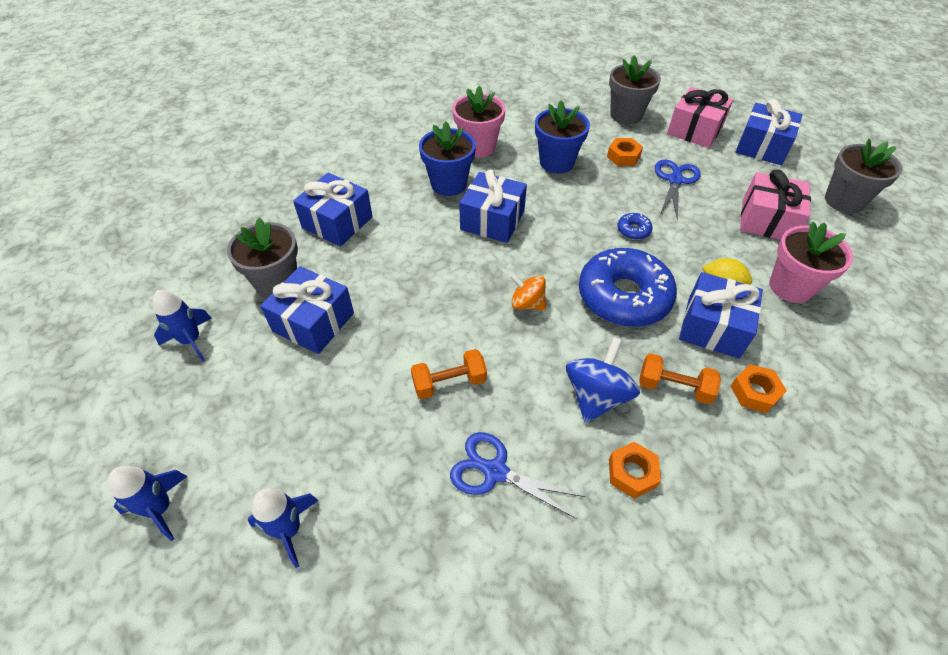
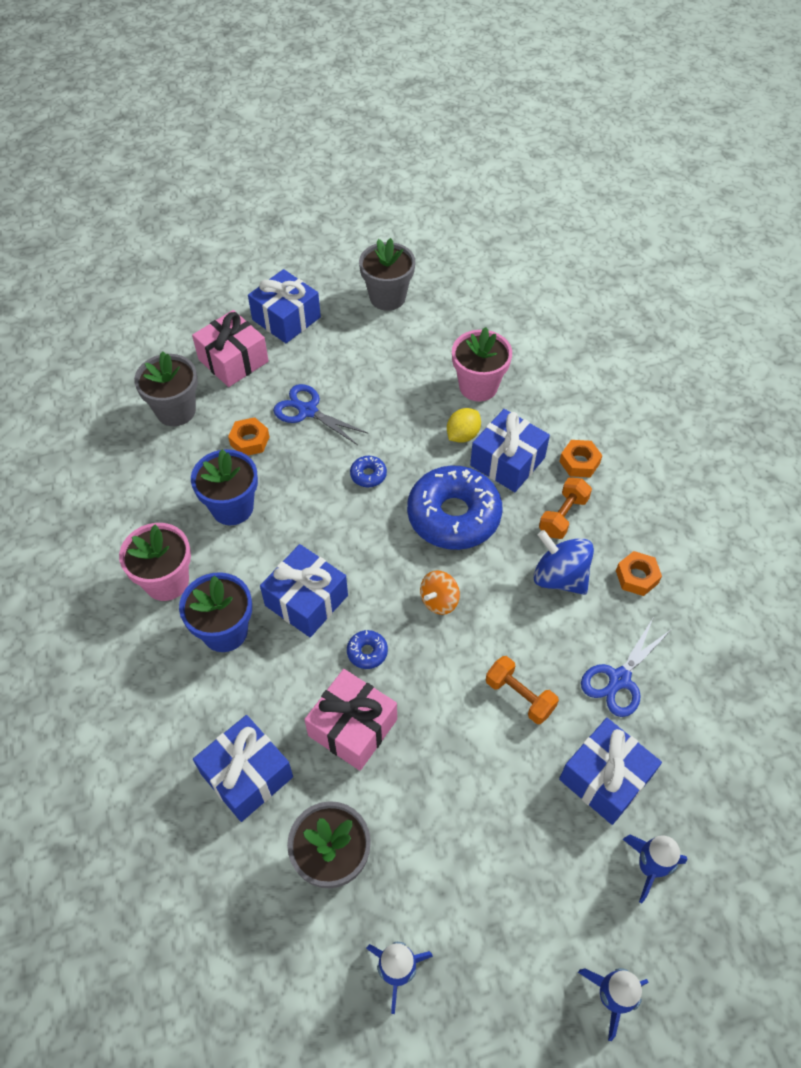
camera: 75 degrees left, 5 degrees up
(313, 322) = (406, 821): blue gift -> blue gift (605, 778)
(449, 383) = (519, 696): orange dumbbell -> orange dumbbell turned 45 degrees counterclockwise
(458, 266) = (367, 652): none -> blue donut
(767, 220) = (392, 364): pink gift -> pink gift (352, 727)

